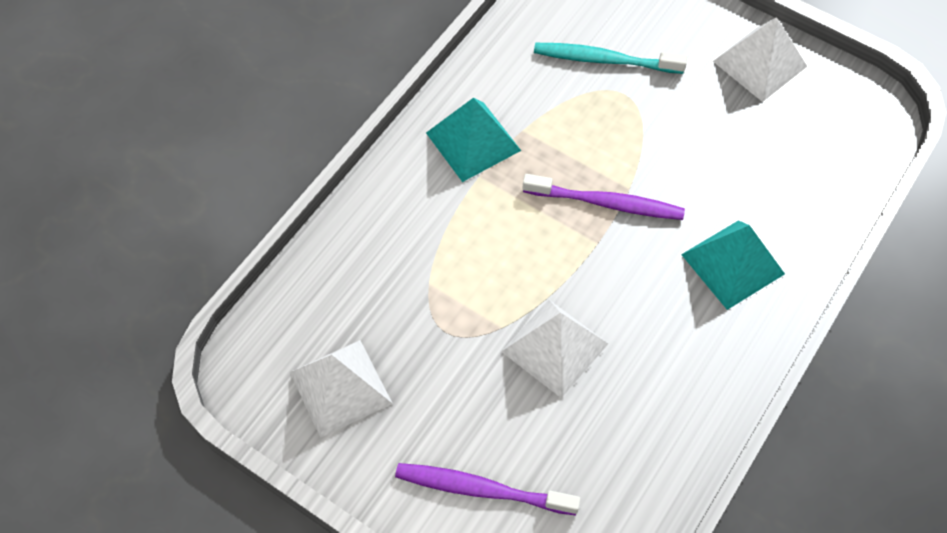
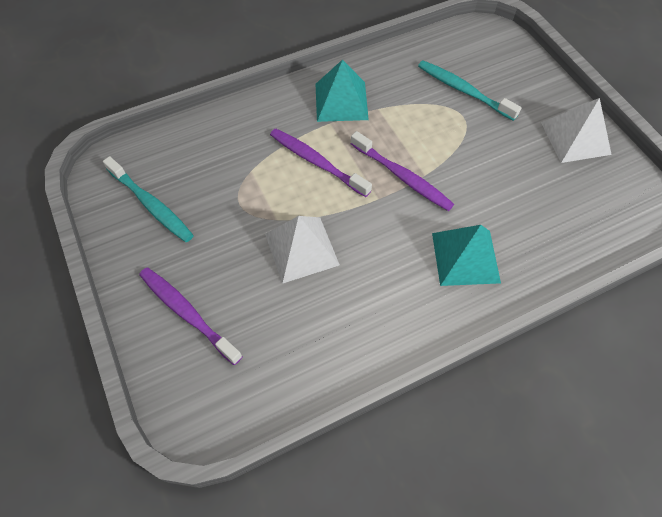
camera: 30 degrees right, 0 degrees up
(340, 387) = (151, 205): white pyramid -> turquoise toothbrush
(498, 234) = (317, 162): none -> purple toothbrush

